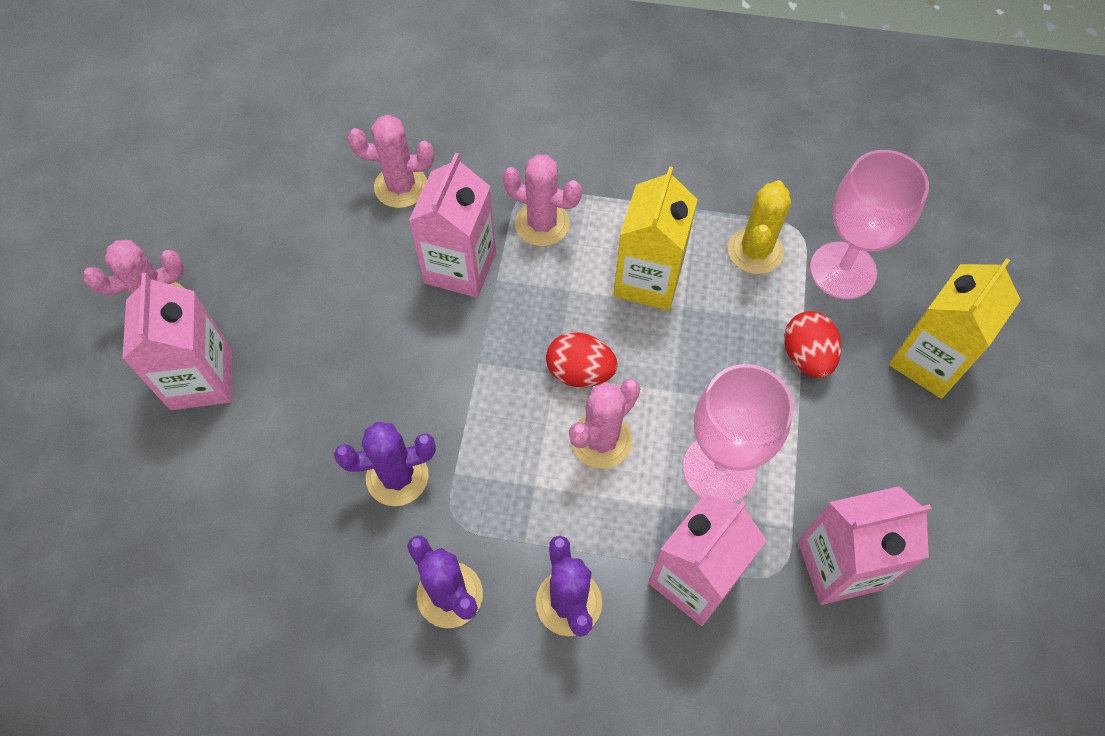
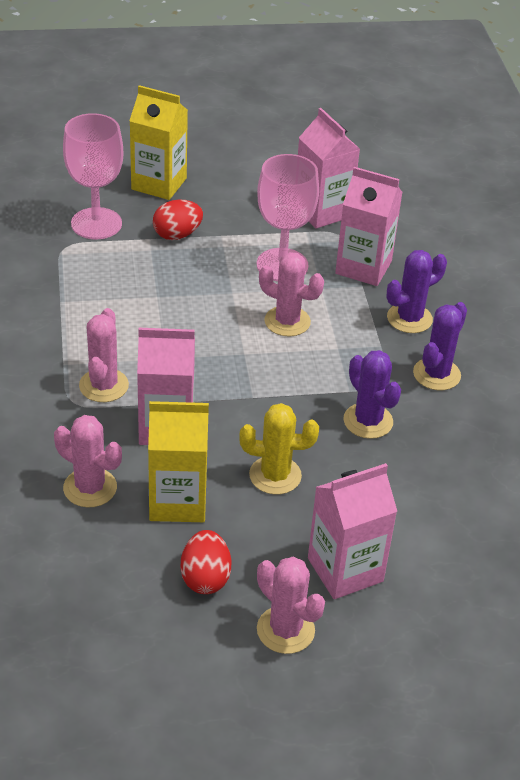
camera: 110 degrees left, 20 degrees down
(401, 186) = (90, 488): pink cactus -> pink cactus turned 45 degrees counterclockwise
(580, 372) = (237, 341): red egg -> red egg (205, 578)
(648, 280) = (139, 317): yellow carton -> yellow carton (178, 501)
(755, 251) = (93, 266): yellow cactus -> yellow cactus (275, 475)

